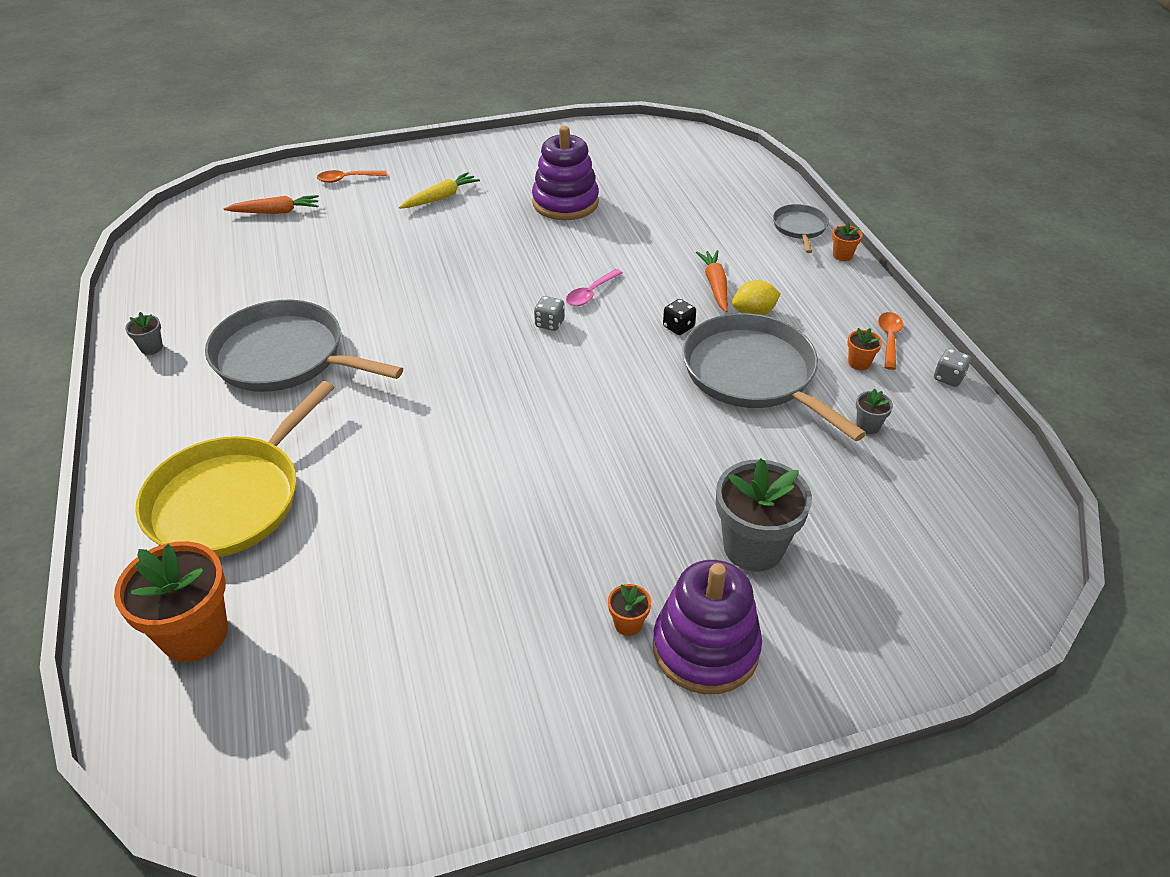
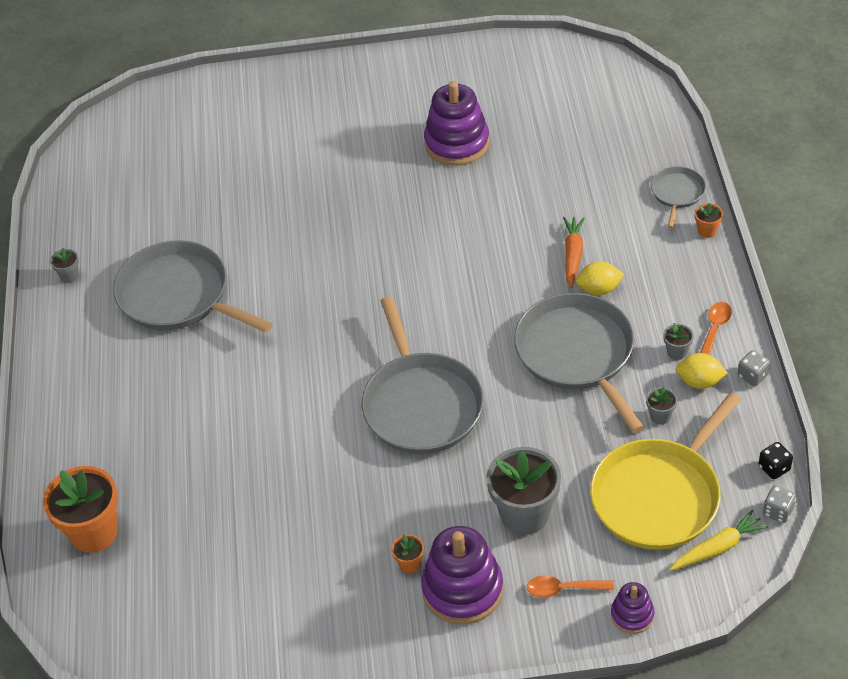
camera: 15 degrees right, 5 degrees up
(230, 499) = (125, 426): yellow pan -> yellow pan (659, 495)
(276, 212) = (184, 133): orange carrot -> none
(347, 179) = (254, 96): orange spoon -> orange spoon (563, 589)
(440, 198) = (339, 127): yellow carrot -> yellow carrot (718, 548)
(549, 323) = (411, 283): grey dice -> grey dice (778, 511)
(590, 293) = (455, 253): pink spoon -> none
(593, 440) = (421, 404): none -> grey pan
(678, 327) = (525, 298): black dice -> black dice (774, 468)
(859, 363) = (677, 352): orange flower pot -> grey flower pot
(895, 388) = (699, 382): none -> yellow lemon
(929, 653) = (632, 615): none -> purple stacking toy

